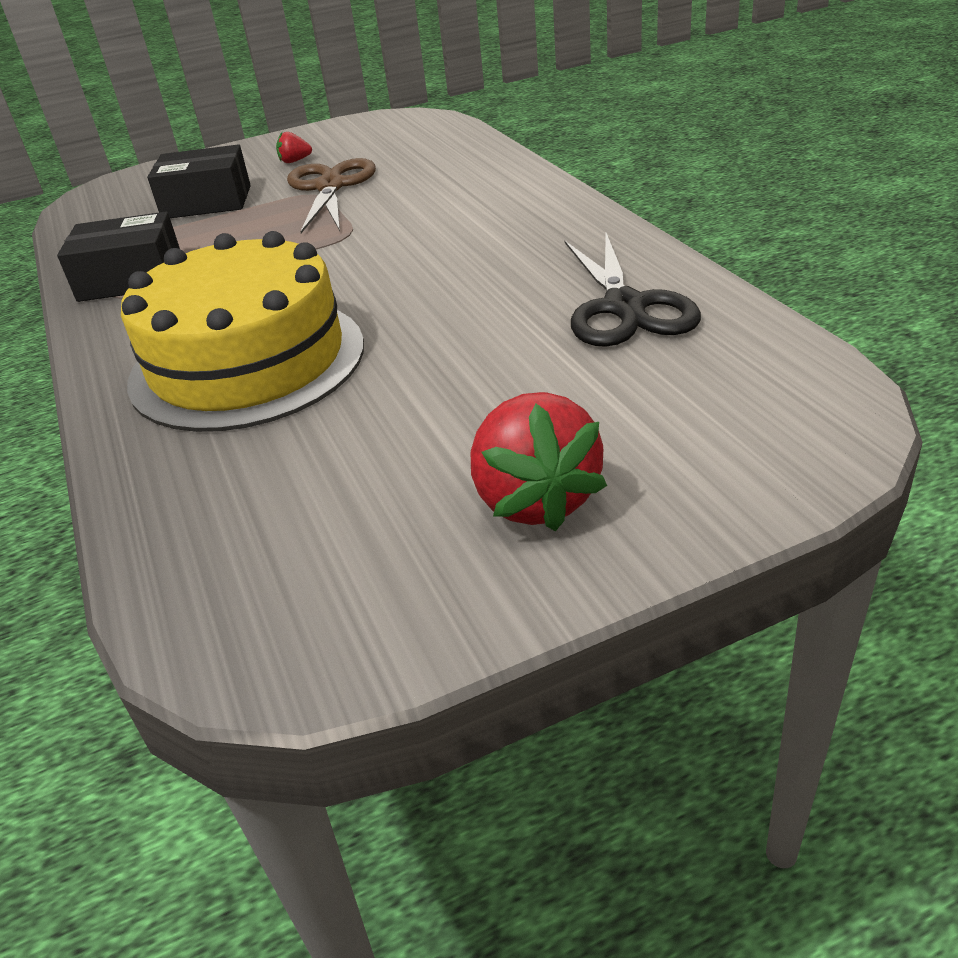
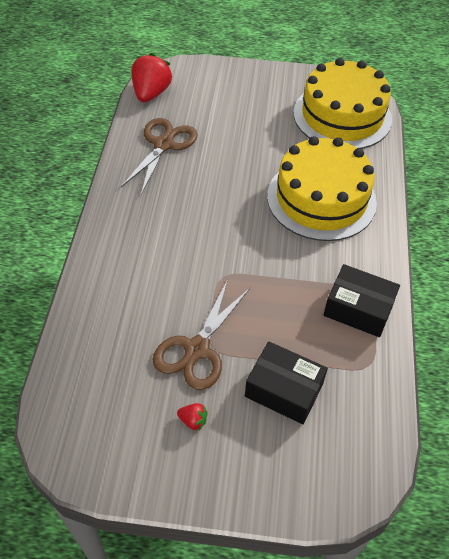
camera: 155 degrees left, 15 degrees up
(278, 540) = (342, 116): none -> yellow cake
(535, 499) = (265, 92): red strawberry -> red strawberry (151, 93)
(625, 307) = (164, 144): black scissors -> brown scissors

